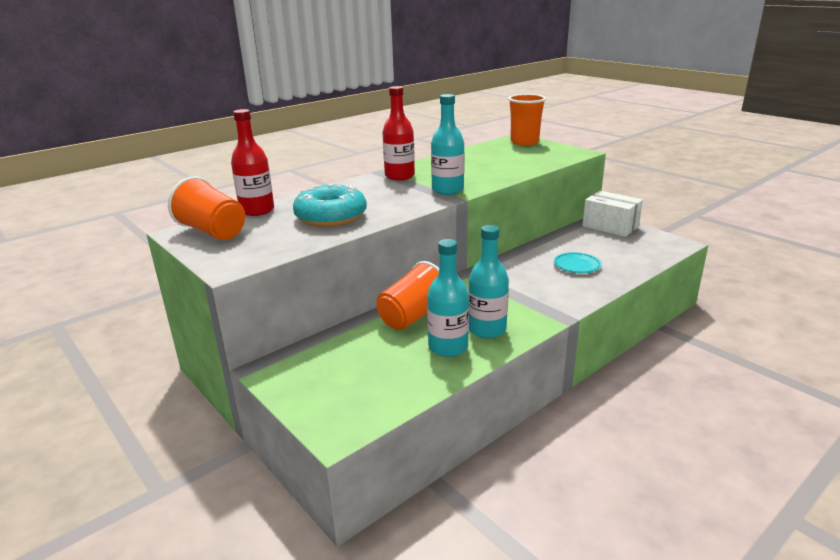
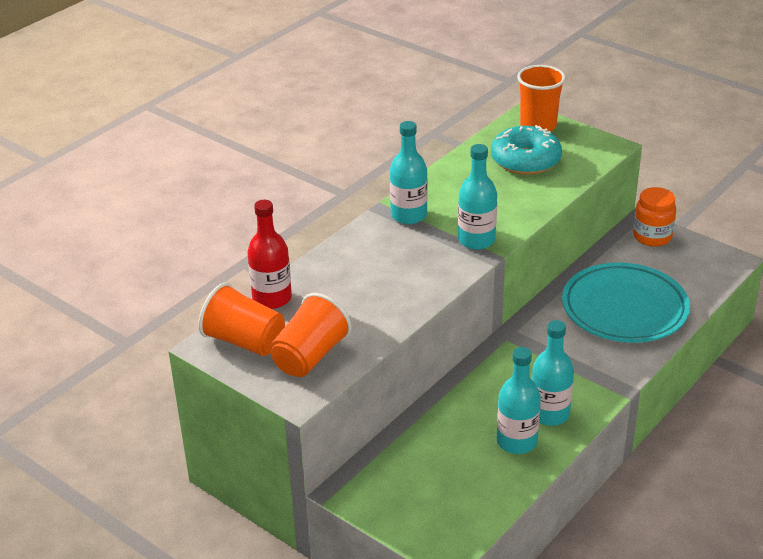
camera: 10 degrees left, 10 degrees up
(331, 217) = (364, 303): turquoise donut -> turquoise donut (525, 160)
(399, 176) = (408, 215): red bottle -> turquoise bottle
(413, 317) = (467, 405): orange cup -> orange cup (310, 356)
(577, 265) = (624, 308): turquoise plate -> turquoise plate, size x2.36
(610, 226) = (652, 237): white box -> orange jar

